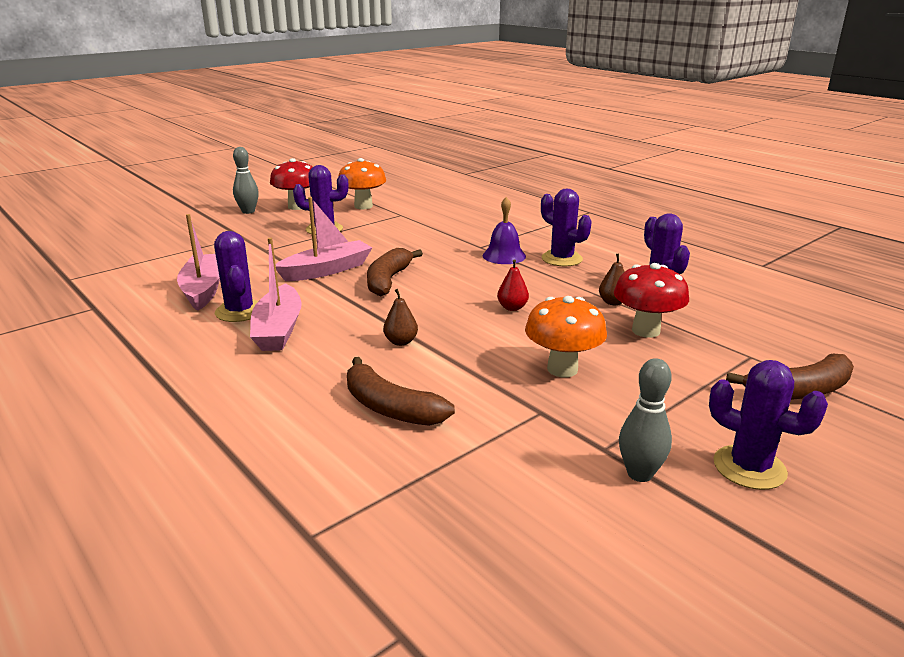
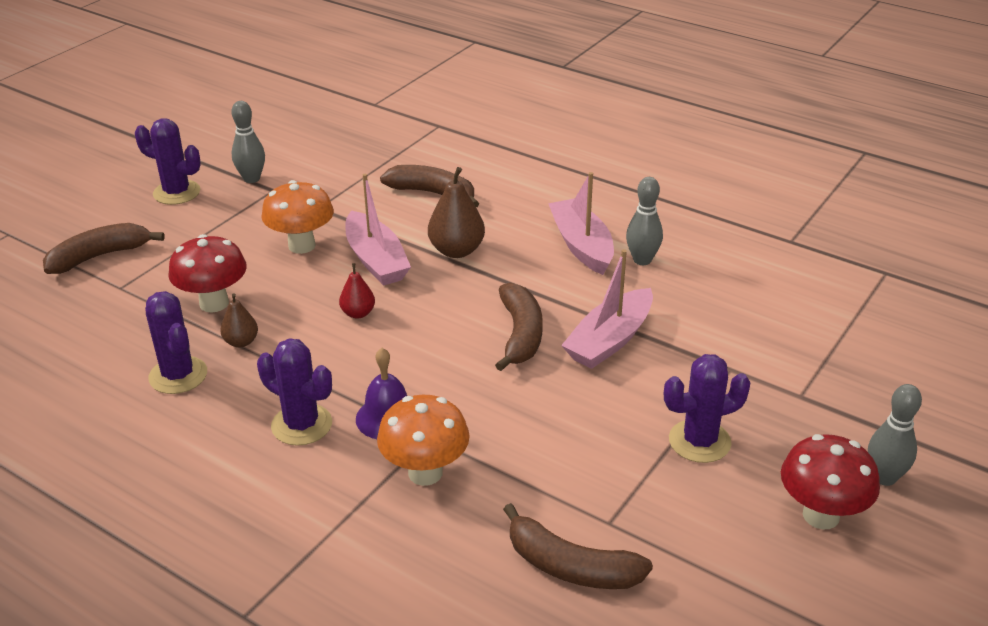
camera: 165 degrees right, 10 degrees up
(203, 290) = (716, 282): pink boat -> pink boat (376, 260)
(240, 311) = (642, 260): purple cactus -> grey bowling pin
(363, 206) = (701, 544): orange mushroom -> orange mushroom (425, 473)
(401, 342) = (456, 251): brown pear -> brown pear, size x1.72
(430, 207) = (570, 566): none -> brown banana

